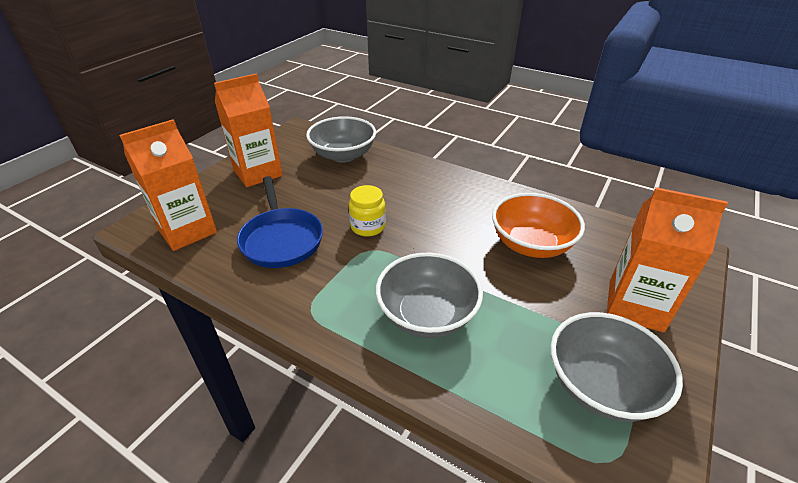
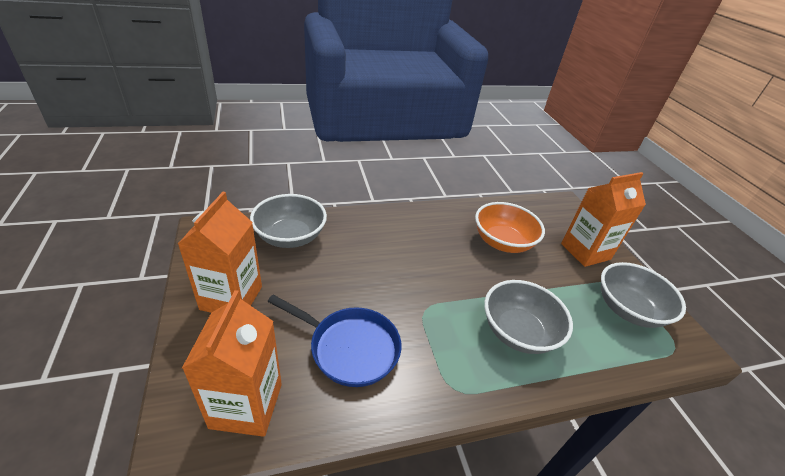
camera: 50 degrees left, 0 degrees up
(368, 227) = (398, 291): yellow jar -> none

